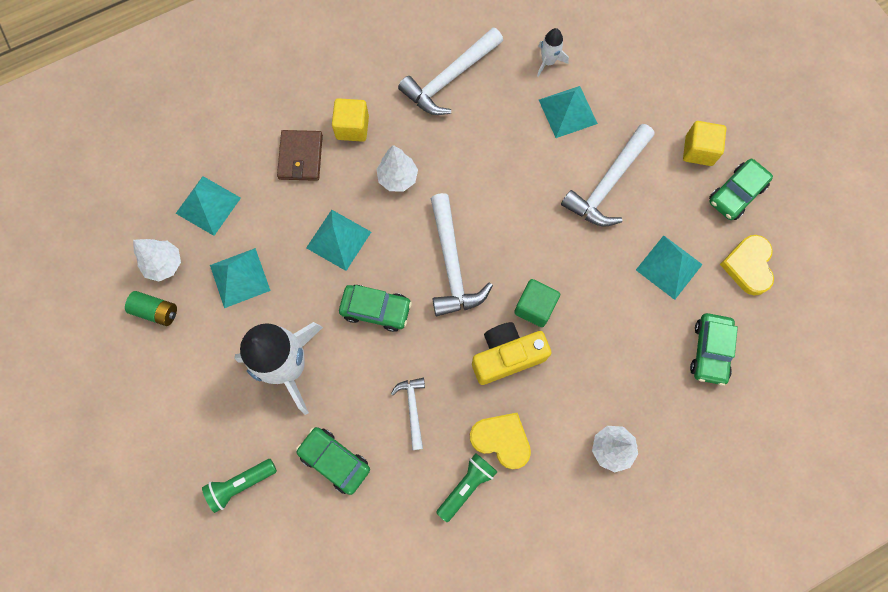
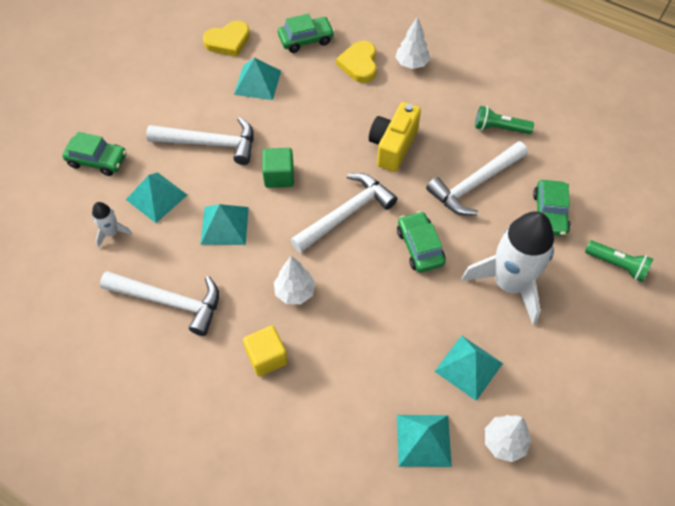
camera: 120 degrees left, 15 degrees down
(156, 311) = (548, 420): green battery -> none
(300, 157) = (323, 385): brown wallet -> none
(338, 240) = (381, 307): turquoise pyramid -> turquoise pyramid (224, 225)
(412, 409) = (474, 184): white hammer -> white hammer, size x1.84
(501, 440) = (453, 123): yellow heart -> yellow heart (359, 64)
(506, 356) = (393, 146): yellow camera -> yellow camera turned 75 degrees clockwise
(534, 307) = (343, 146): green cube -> green cube (279, 176)
(698, 150) = (147, 100): yellow cube -> none
(736, 193) = (172, 66): green car -> green car (97, 160)

